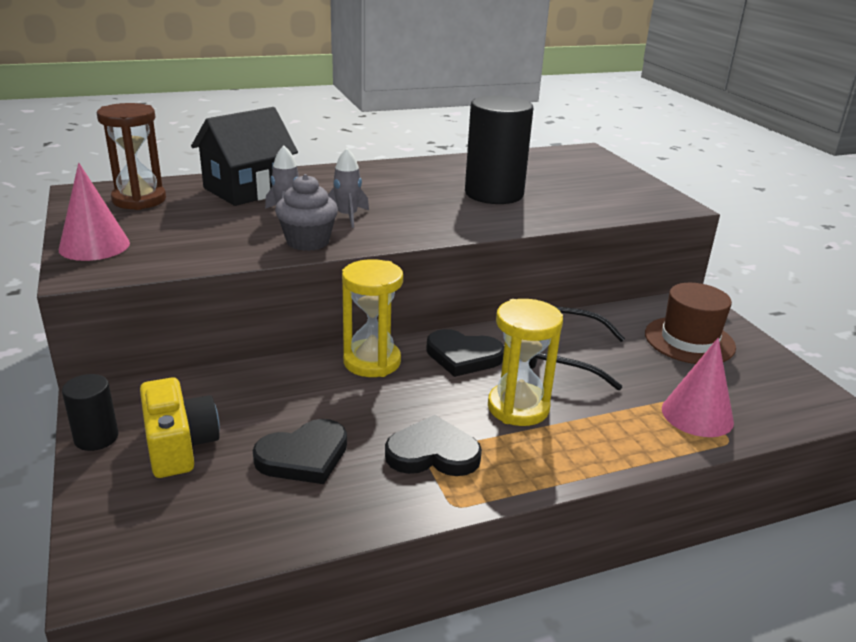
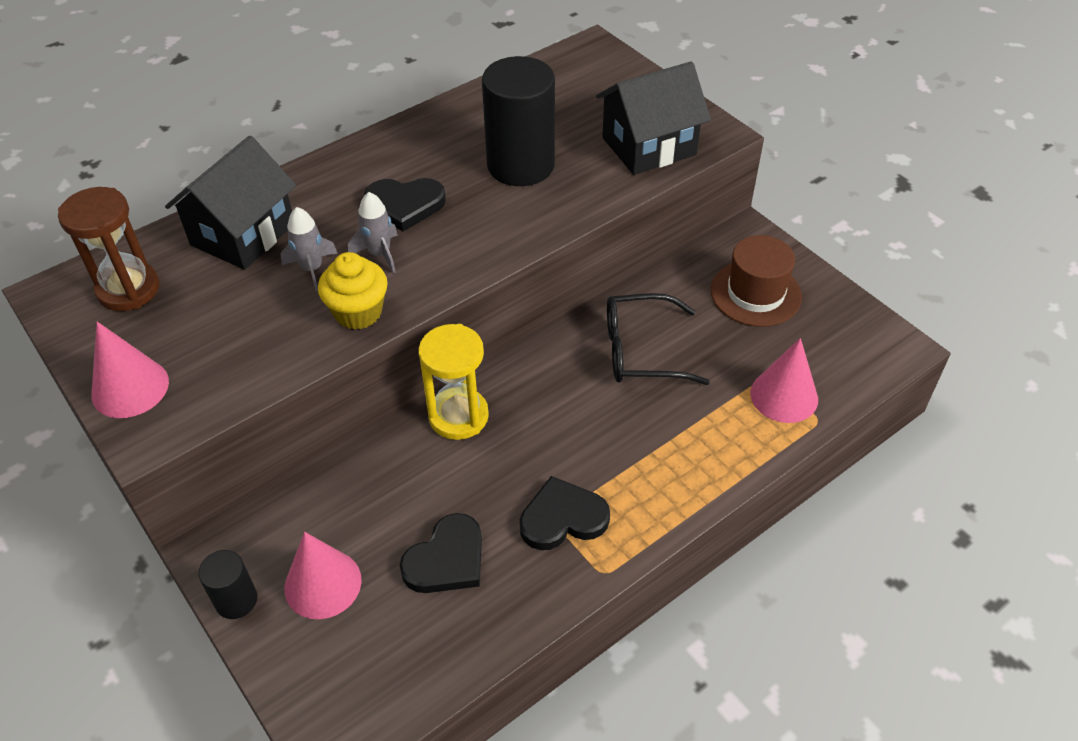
camera: 15 degrees left, 20 degrees up
(179, 445) = (323, 584): yellow camera -> pink cone
(308, 242) = (358, 312): grey cupcake -> yellow cupcake
(463, 356) = (545, 381): black heart -> black heart (405, 205)
(518, 407) = (621, 436): yellow hourglass -> none
(611, 202) = (649, 146): none -> black house

